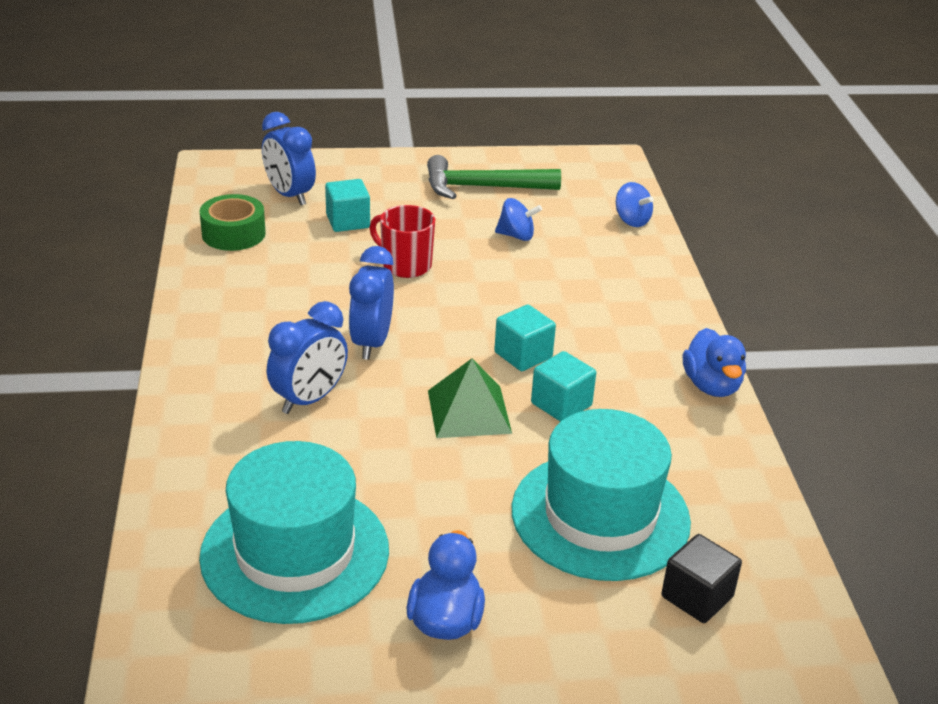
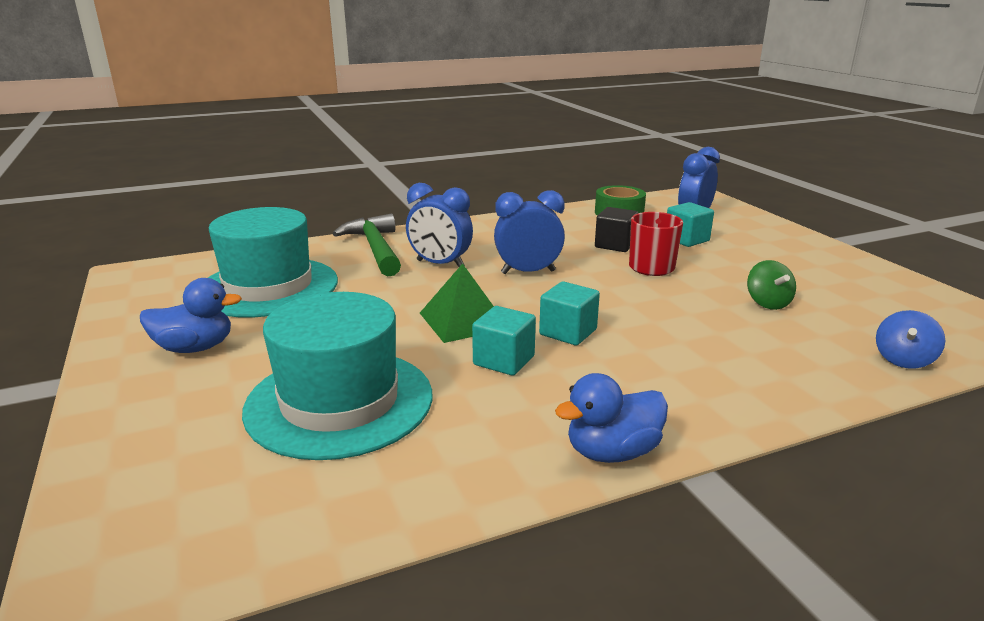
camera: 75 degrees right, 10 degrees down
(482, 187) = (828, 277): green hammer -> green hammer (375, 248)
(516, 236) = (767, 303): blue spinning top -> green spinning top
(697, 597) = (220, 476): black cube -> black cube (615, 245)

